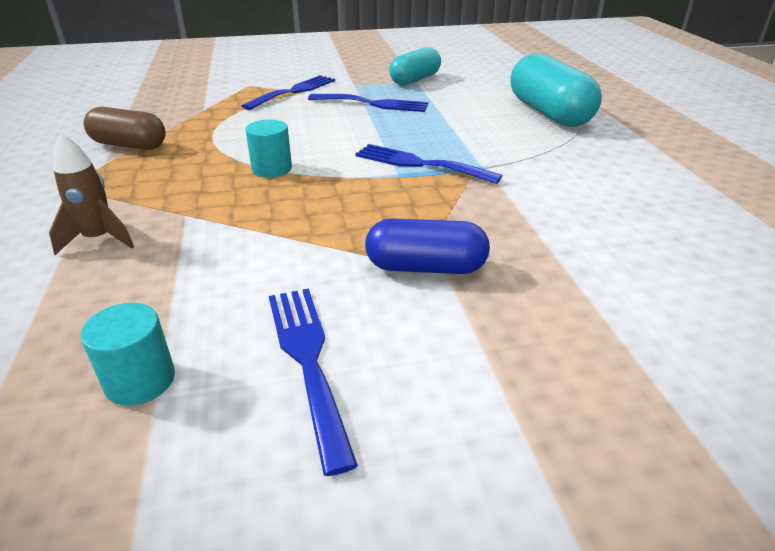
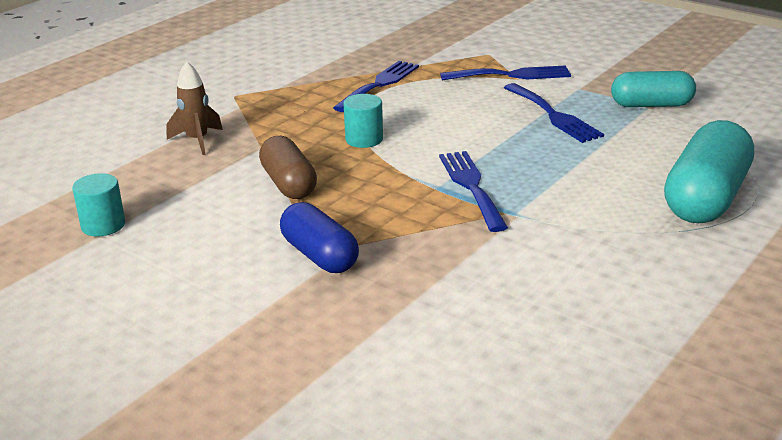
camera: 50 degrees right, 5 degrees down
(129, 145) = (314, 78): brown capsule -> brown capsule (289, 184)
(308, 359) = (174, 261): blue fork -> blue fork (379, 84)

